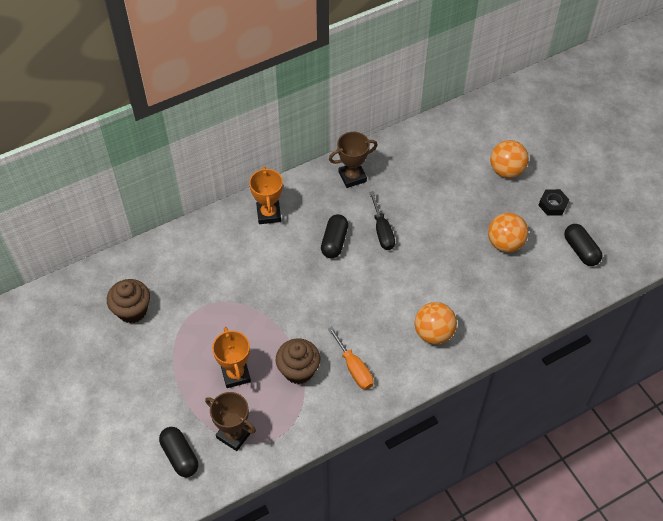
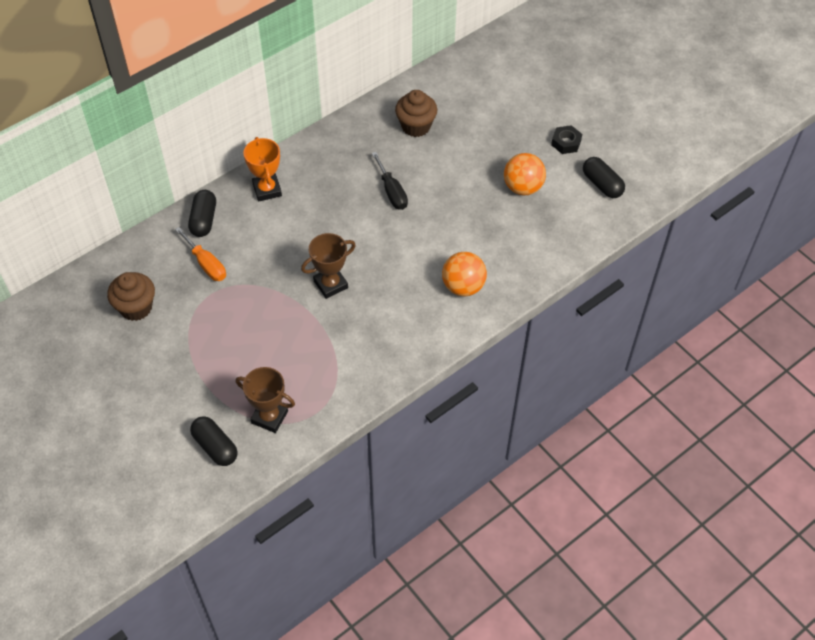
camera: 10 degrees left, 0 degrees up
(236, 374) = (260, 356): orange trophy -> none
(298, 370) = (327, 343): brown cupcake -> brown cupcake (416, 126)
(334, 242) = (343, 209): black capsule -> black capsule (204, 220)
(352, 177) = (350, 140): brown trophy -> brown trophy (330, 284)
(354, 368) = (385, 333): orange screwdriver -> orange screwdriver (206, 264)
(506, 170) = (512, 114): orange ball -> none

